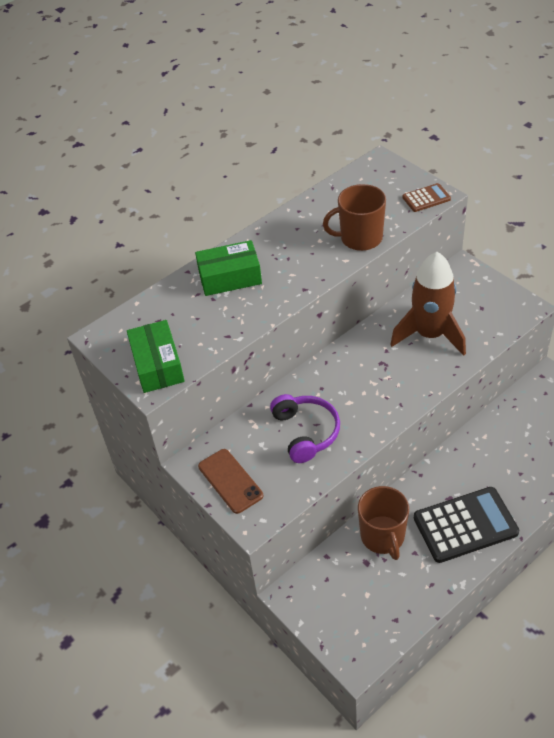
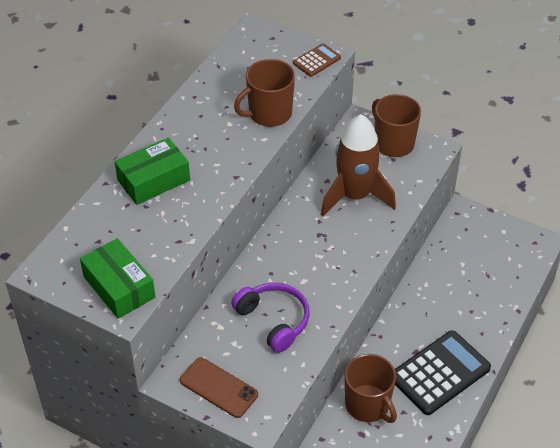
camera: 25 degrees left, 0 degrees up
(487, 293) = (393, 143): none -> brown mug

